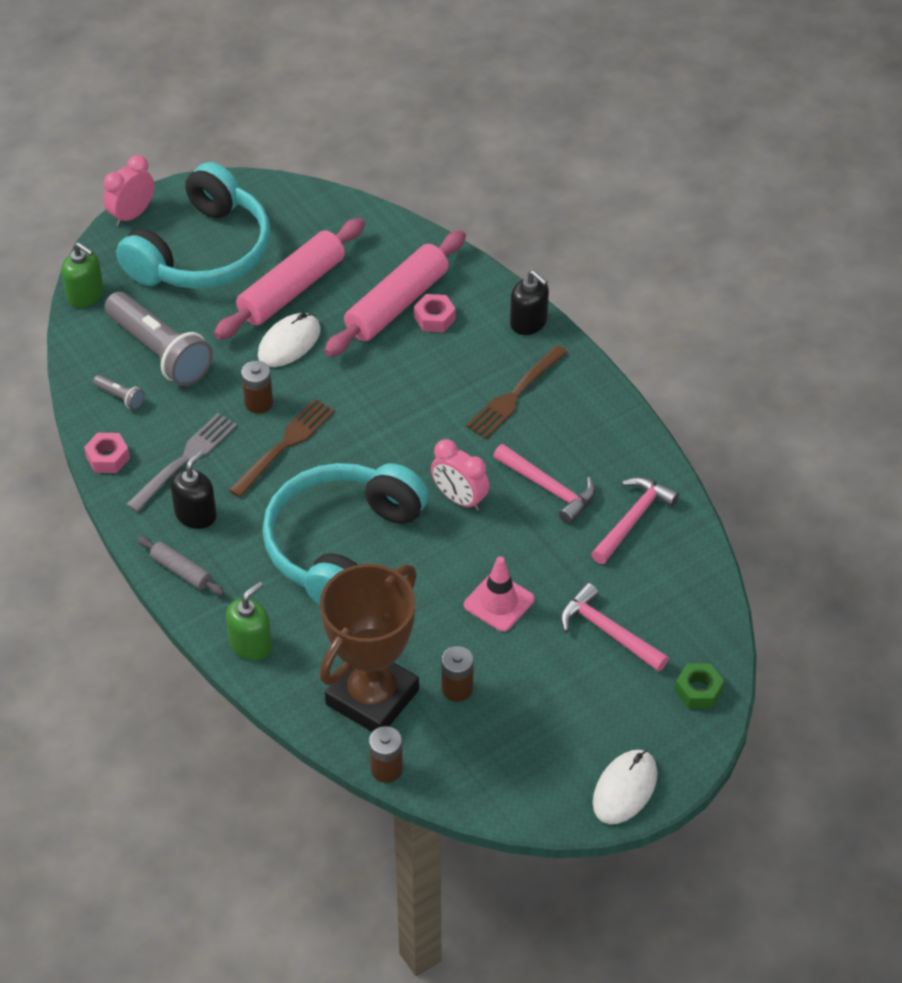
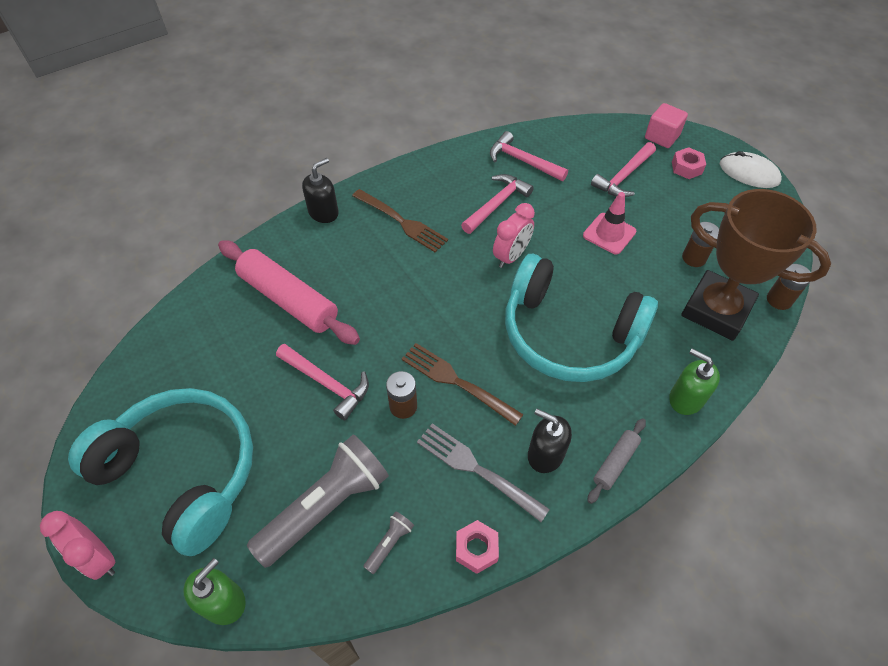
camera: 90 degrees left, 5 degrees up
(289, 343) = (326, 383): white mouse -> pink hammer
(292, 289) = (254, 384): pink rolling pin -> none
(434, 318) = (310, 273): pink nut -> pink nut (686, 168)
(698, 691) = (662, 137): green nut -> pink cube

